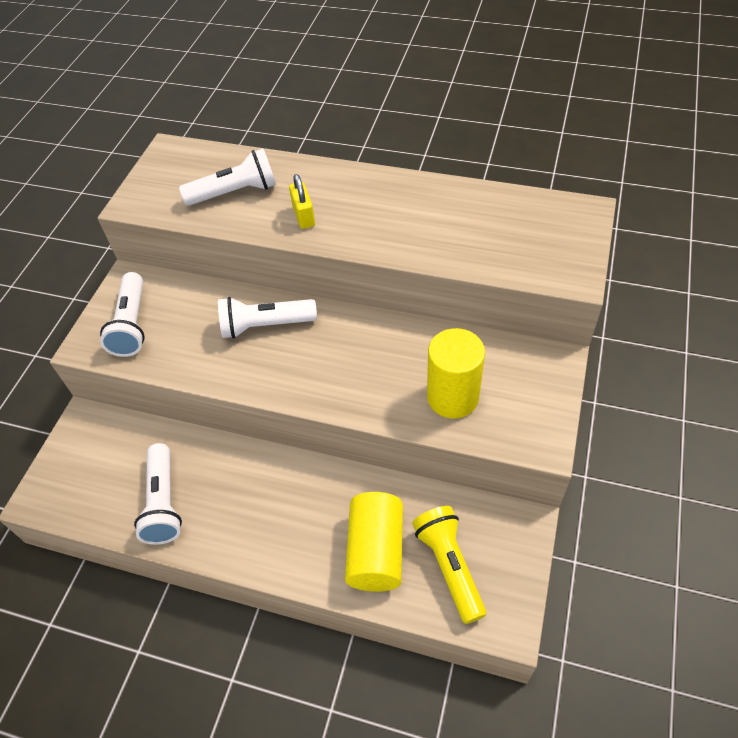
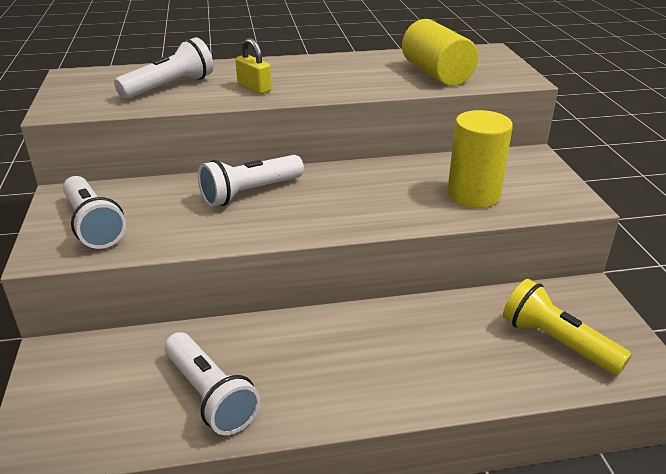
camera: 30 degrees left, 20 degrees down
(375, 551) = (479, 355): yellow cylinder -> yellow cylinder (436, 74)

